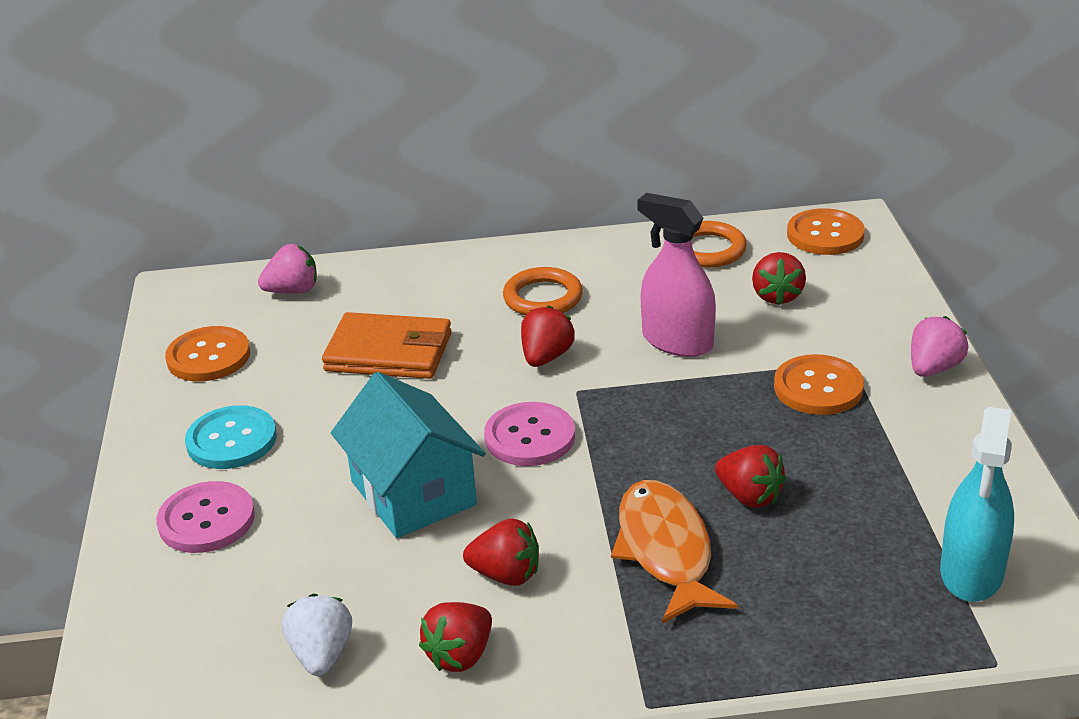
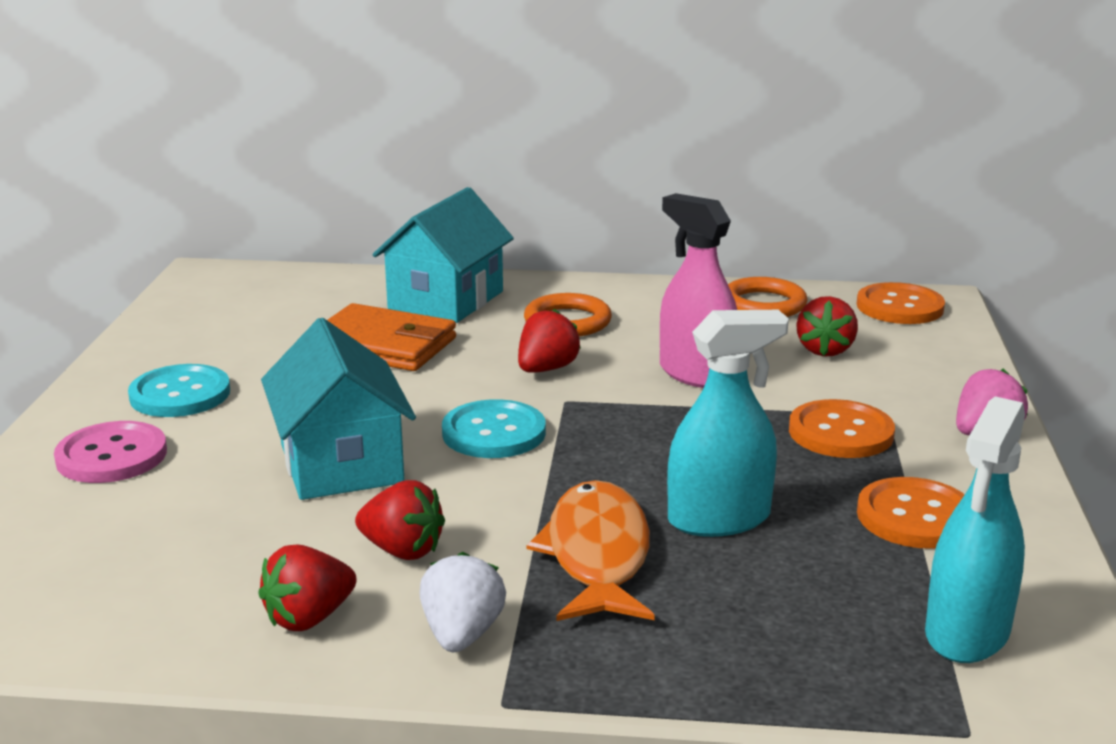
camera: 10 degrees right, 10 degrees down
(208, 357) = (200, 327): orange button -> orange button (915, 517)
(293, 291) = (315, 287): pink strawberry -> none
(321, 655) = (156, 592): white strawberry -> white strawberry (462, 635)
(422, 288) = (446, 300): none -> turquoise house
(530, 437) = (494, 433): pink button -> turquoise button
(749, 496) = (719, 519): red strawberry -> turquoise spray bottle

